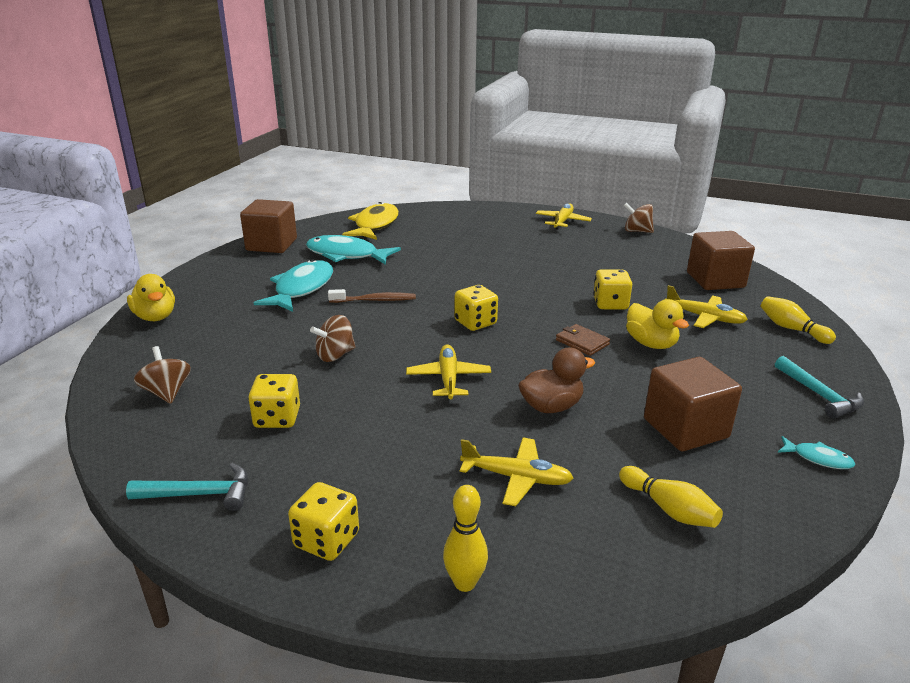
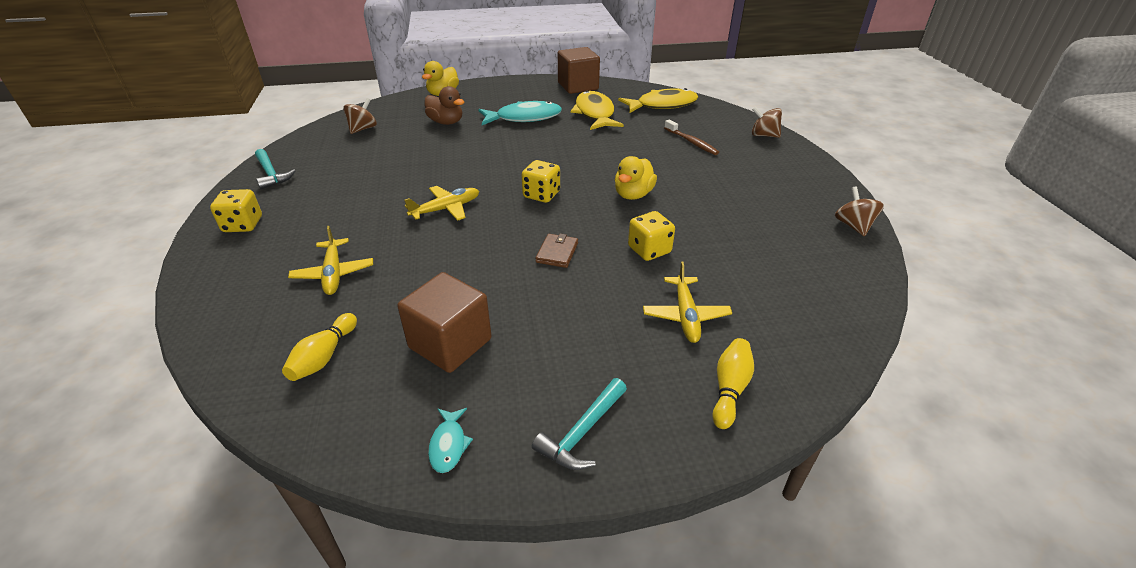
camera: 60 degrees right, 10 degrees up
(277, 418) = (356, 168): yellow dice -> none
(335, 355) = (444, 159): brown spinning top -> brown spinning top (763, 135)
(346, 255) = (595, 113): turquoise fish -> yellow fish
(375, 300) = (535, 147): brown toothbrush -> brown toothbrush (691, 142)
(465, 583) = (215, 284): yellow bowling pin -> none
(551, 406) = (438, 264): brown duck -> brown duck (446, 122)
(562, 222) = (805, 179): yellow plane -> none
(651, 344) = (591, 291): yellow duck -> yellow duck (633, 194)
(715, 280) = (793, 306): brown cube -> none

